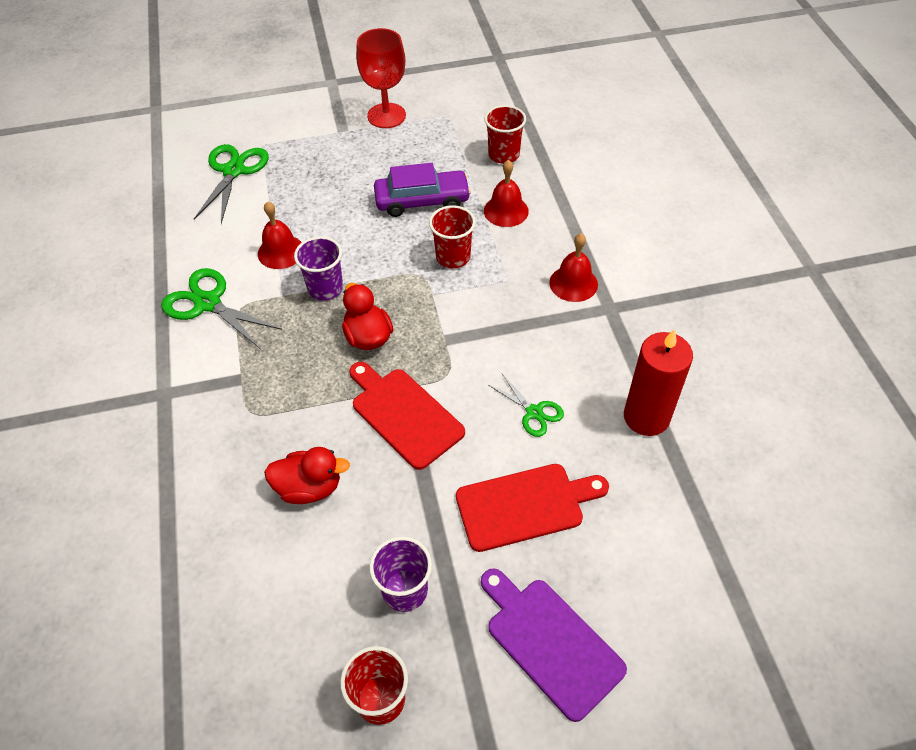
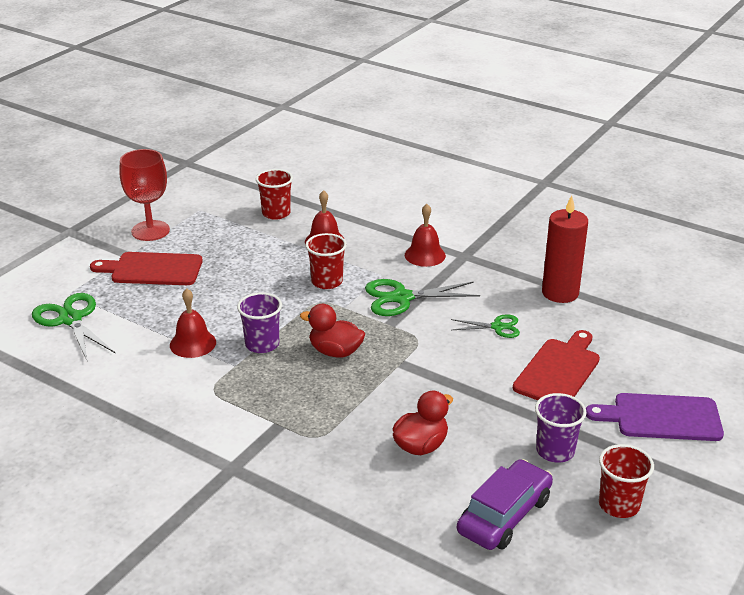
camera: 45 degrees left, 20 degrees down
(208, 303) = (182, 401): green scissors -> green scissors (402, 298)
(404, 414) = (422, 374): red cutting board -> red cutting board (153, 269)
(422, 201) = (256, 264): purple car -> purple car (504, 515)

